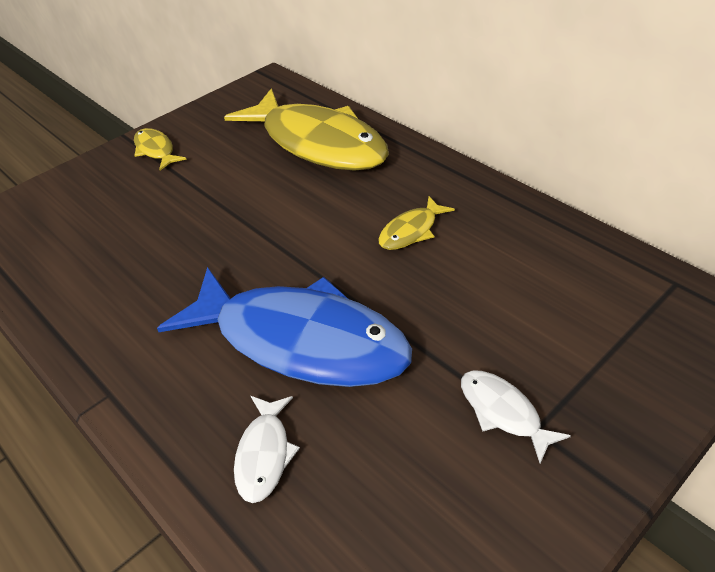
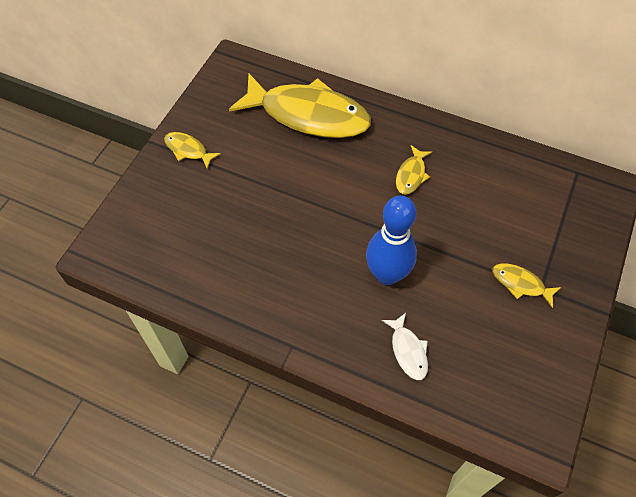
camera: 25 degrees left, 15 degrees up
(301, 341) = (387, 274): blue fish -> blue bowling pin
(503, 412) = (520, 284): white fish -> yellow fish

